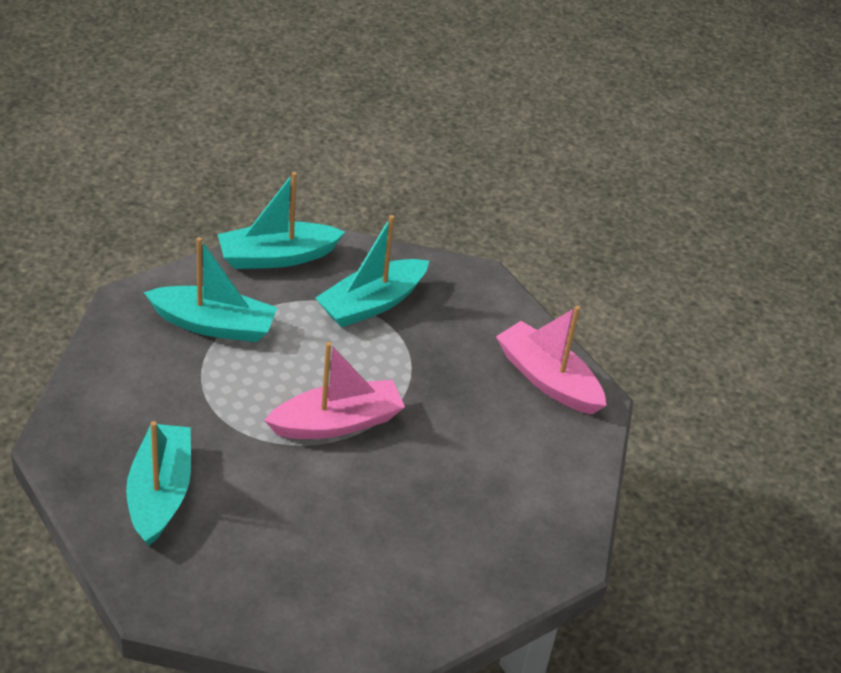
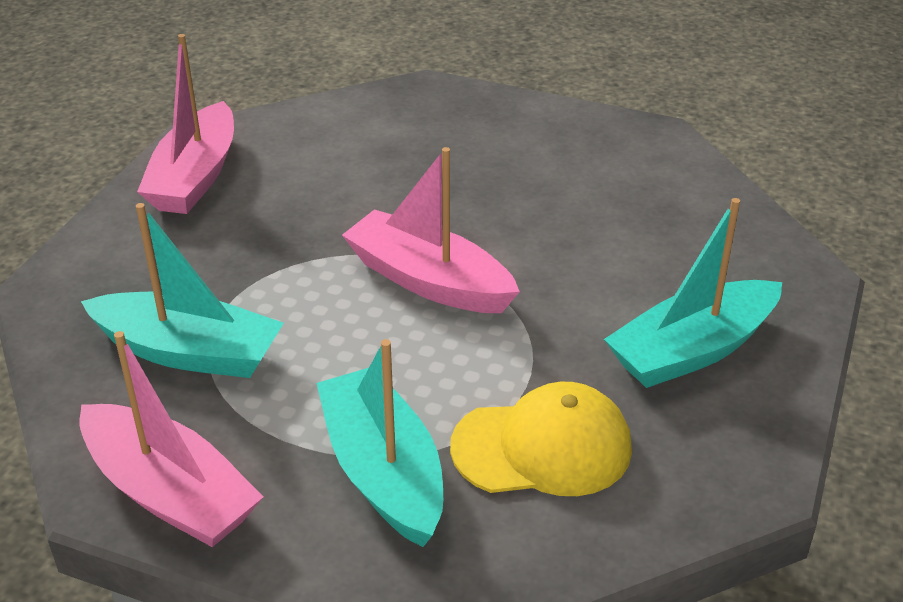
camera: 120 degrees left, 5 degrees down
(165, 385) = (542, 447): none -> yellow cap
(277, 256) = (170, 493): turquoise boat -> pink boat

